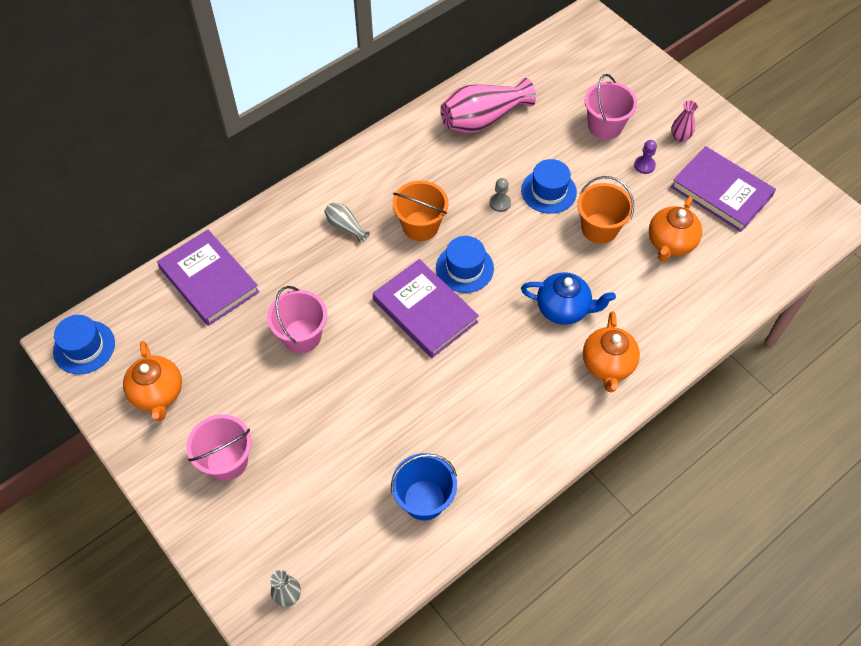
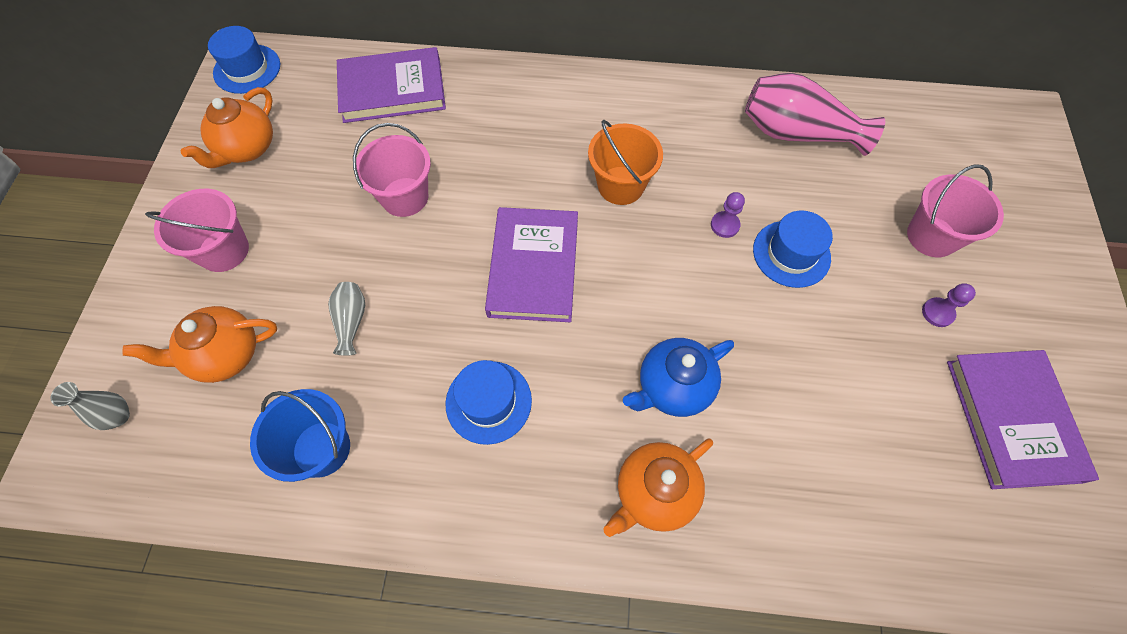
camera: 45 degrees right, 5 degrees up
(209, 280) = (392, 90): purple book -> purple book turned 75 degrees clockwise
(345, 227) = (552, 133): grey vase -> grey vase (351, 321)
(464, 268) = (617, 259): blue hat -> blue hat (488, 402)
(500, 203) = (725, 225): grey pawn -> purple pawn
(563, 309) = (673, 387): blue teapot -> blue teapot turned 90 degrees clockwise
(599, 228) = (807, 337): orange bucket -> none
(670, 243) = (879, 424): orange teapot -> orange teapot (225, 355)
(680, 137) = (1019, 316): pink vase -> none

